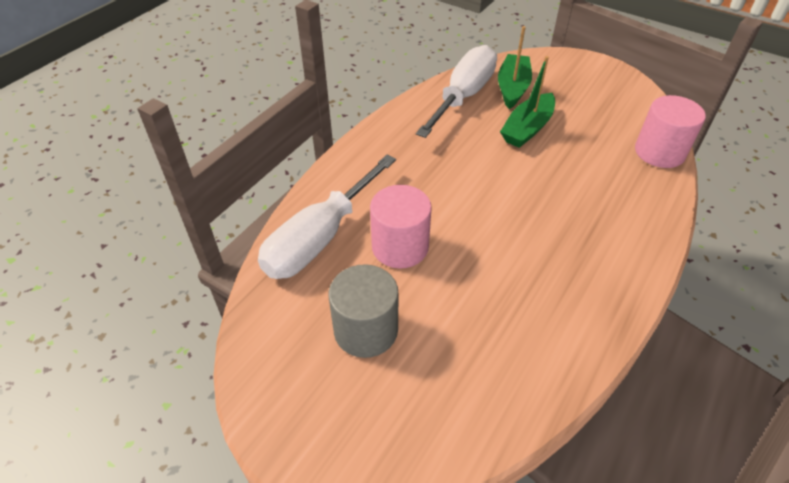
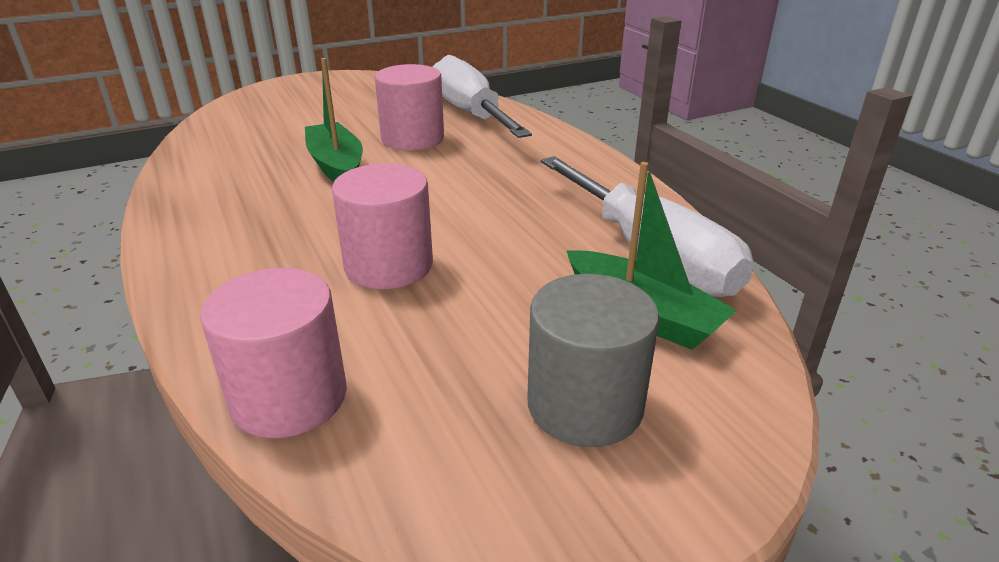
camera: 120 degrees right, 15 degrees down
(366, 330) = (352, 109): grey cylinder -> grey cylinder (585, 405)
(527, 128) = (509, 279): green boat -> green boat (336, 166)
(560, 171) = (388, 265): none -> pink cylinder

